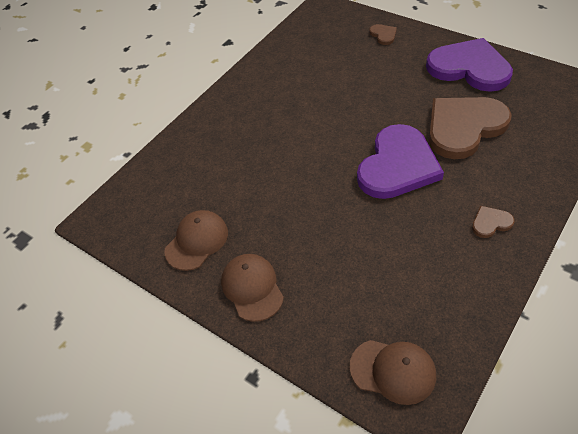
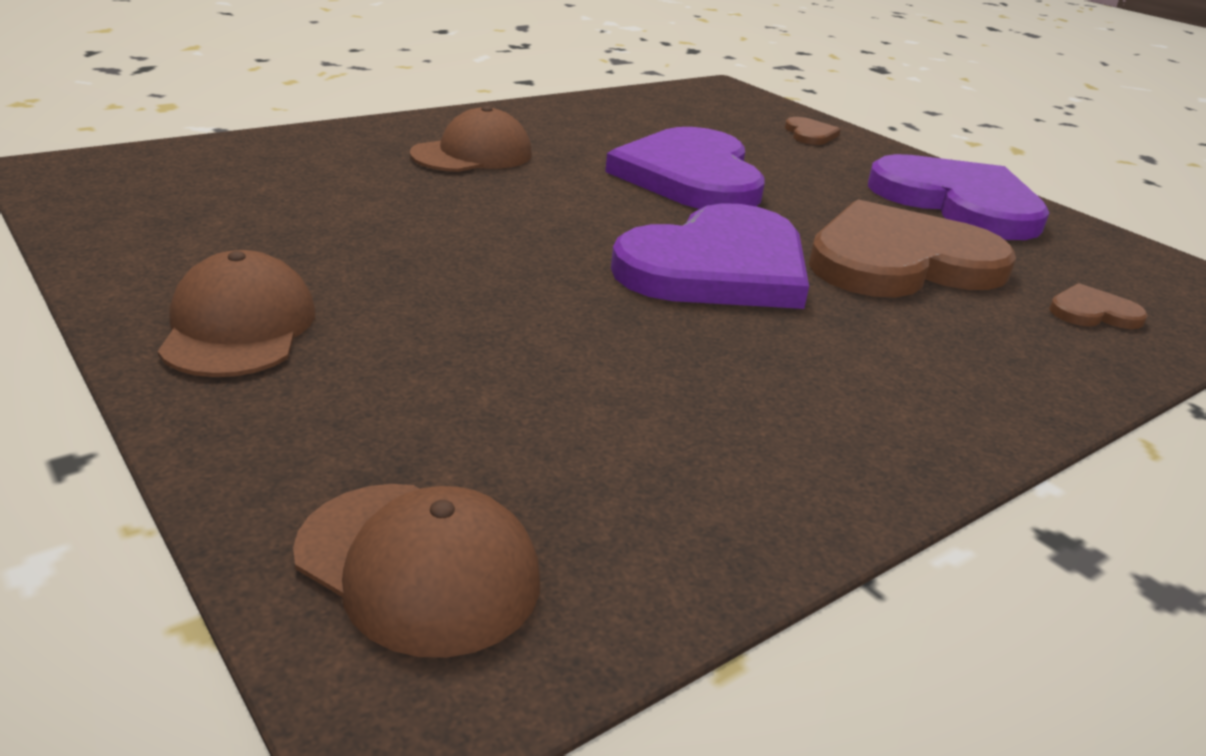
camera: 10 degrees right, 20 degrees down
(197, 241) = (208, 240): brown cap -> brown cap (472, 154)
(351, 99) = (691, 176): none -> purple heart
(490, 223) = (878, 398): brown heart -> brown heart (1093, 312)

